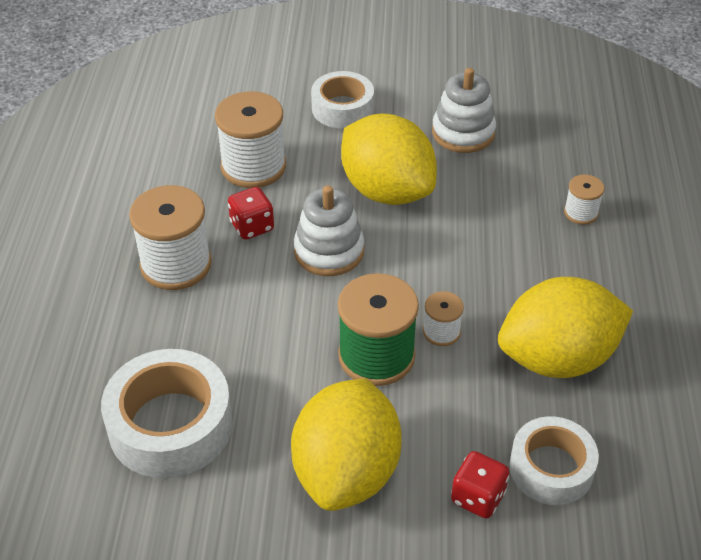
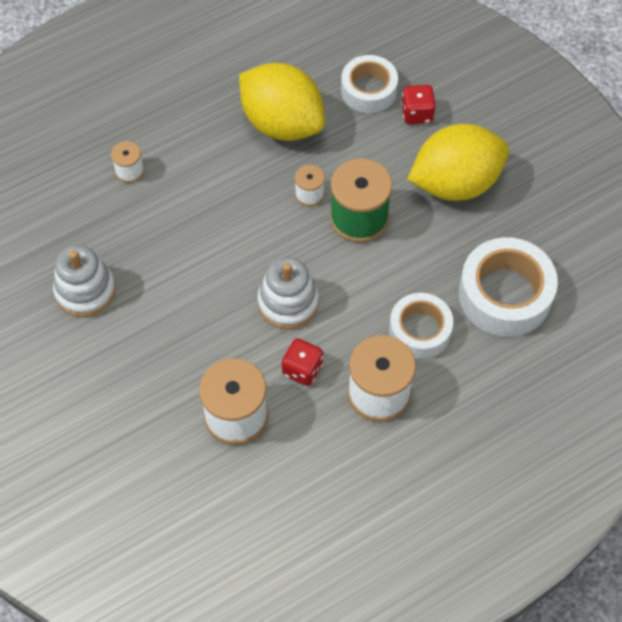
camera: 125 degrees left, 15 degrees up
(342, 108) = (113, 398): white tape -> white tape (420, 330)
(387, 191) = (195, 303): yellow lemon -> none

